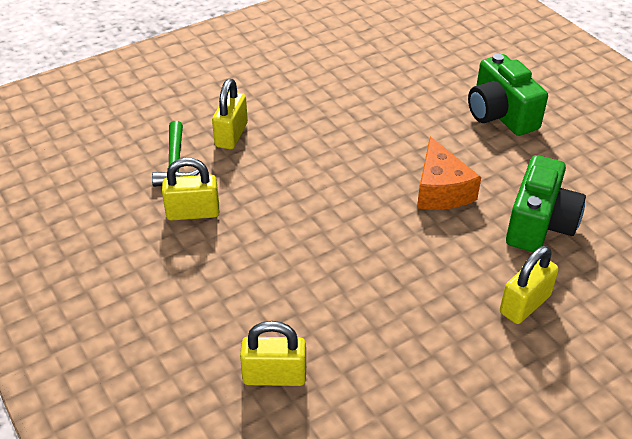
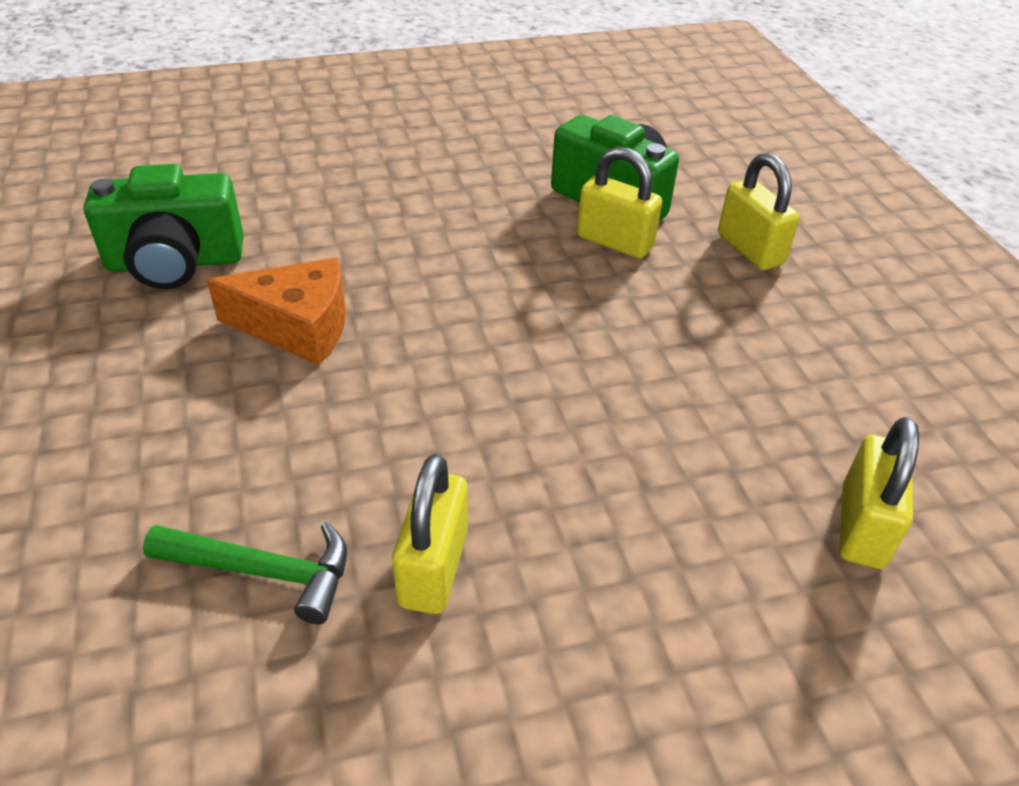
camera: 75 degrees left, 0 degrees up
(231, 135) = (233, 461): yellow padlock -> yellow padlock (615, 242)
(441, 190) = (516, 255): orange cheese -> orange cheese (297, 327)
(500, 114) = (388, 165): green camera -> green camera (175, 263)

